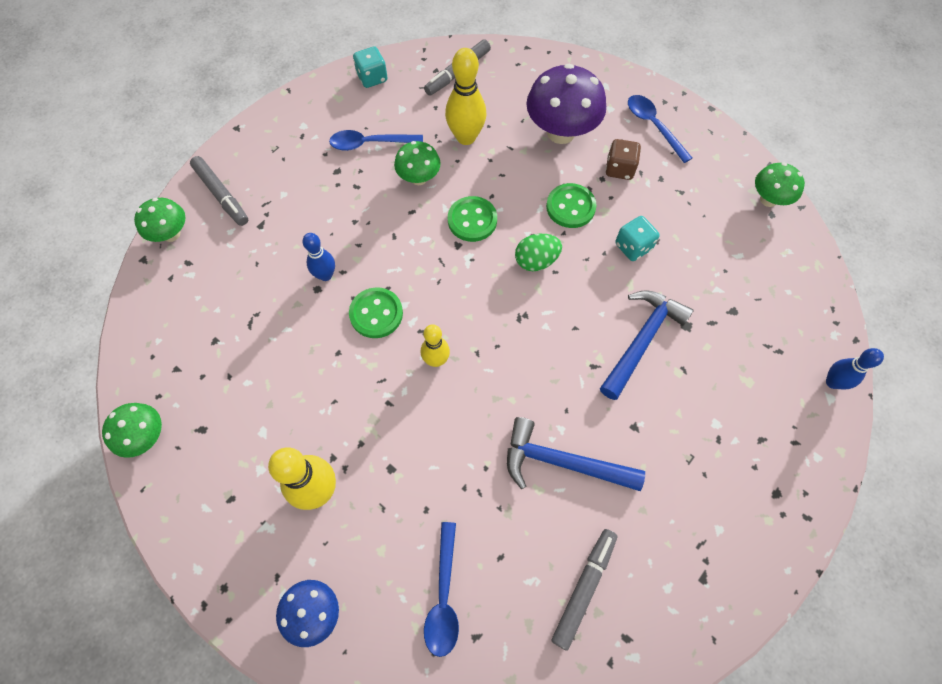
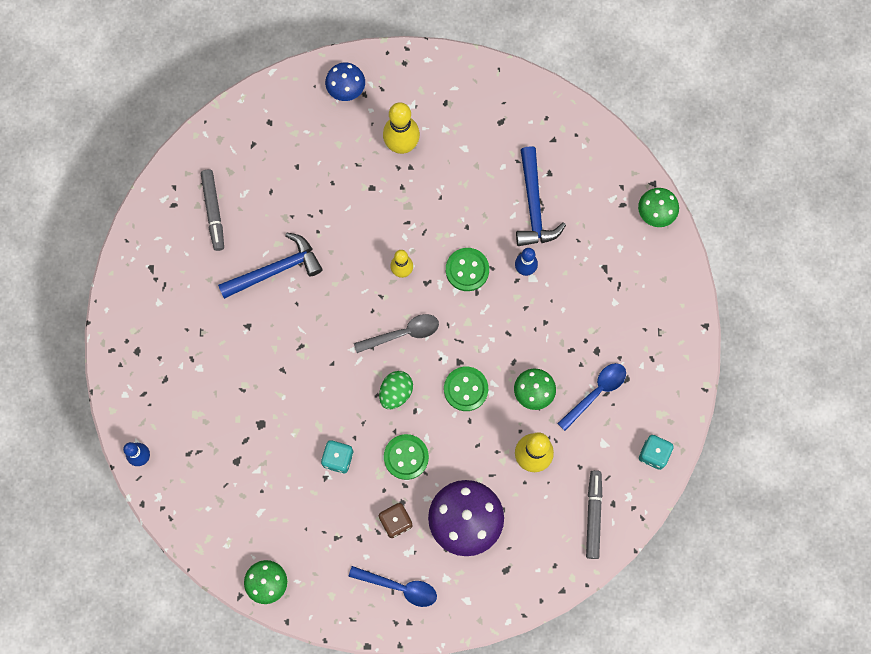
camera: 140 degrees right, 10 degrees up
(146, 437) = (527, 93): green mushroom -> none
(221, 195) = (655, 267): grey marker -> none
(443, 597) = (285, 149): blue spoon -> none
(486, 304) = (403, 333): none -> grey spoon
(642, 340) = (283, 389): blue hammer -> blue hammer (534, 206)

